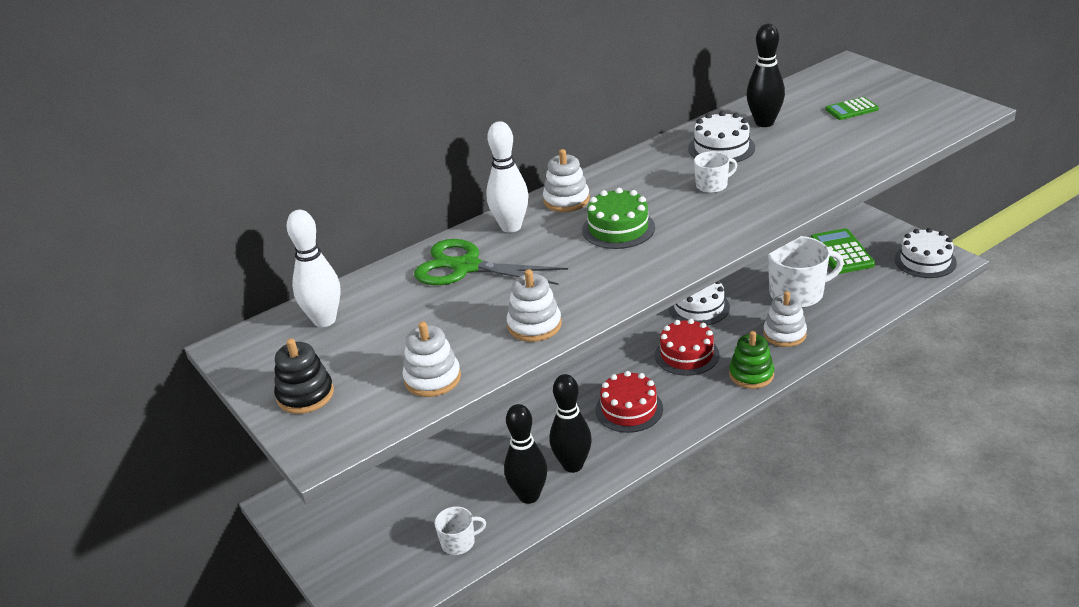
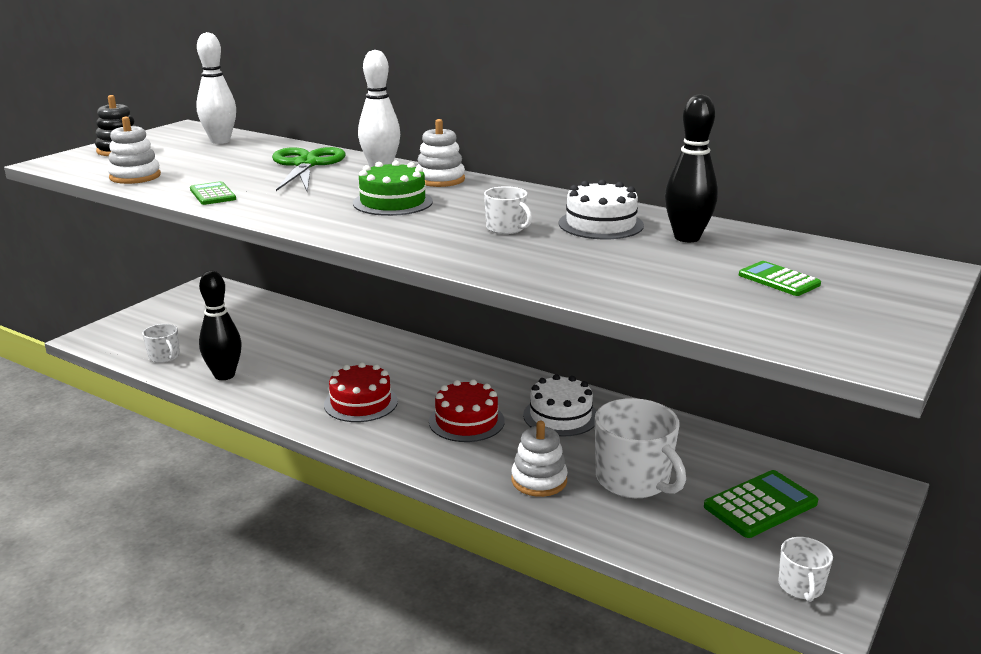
camera: 65 degrees right, 10 degrees down
(534, 325) = (213, 194): white stacking toy -> green calculator
(573, 465) = (269, 388): black bowling pin -> none
(751, 374) = (447, 467): green stacking toy -> none
(925, 261) = (801, 586): white cake -> white mug

